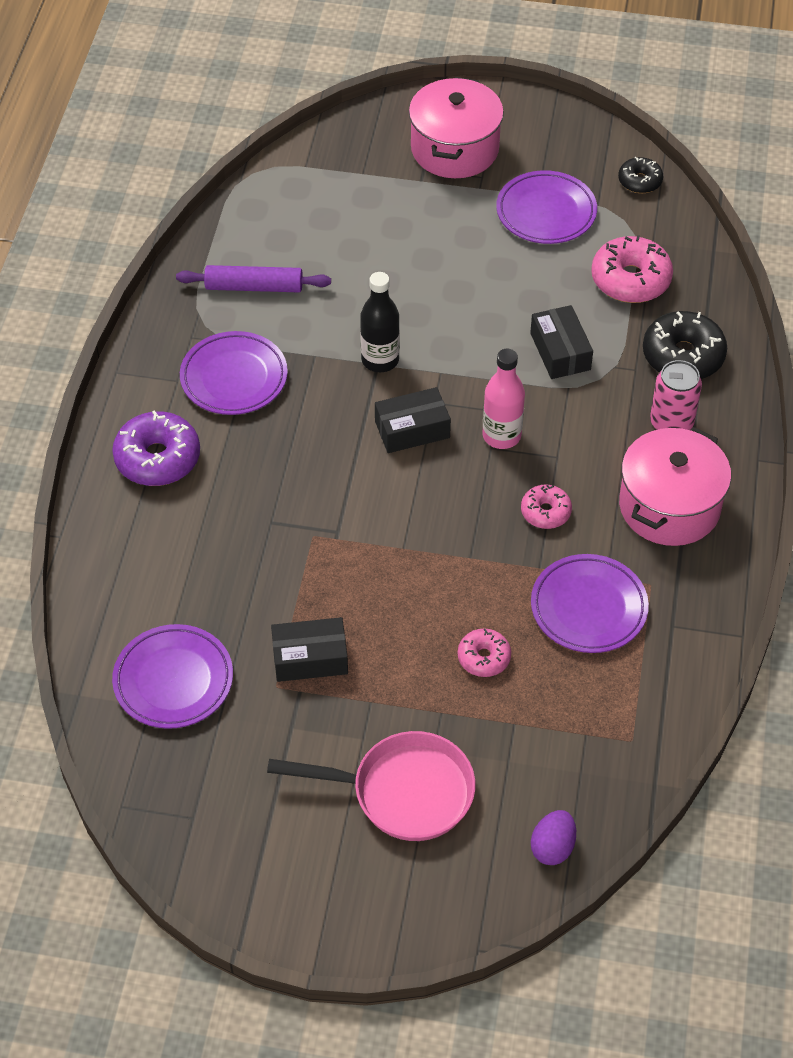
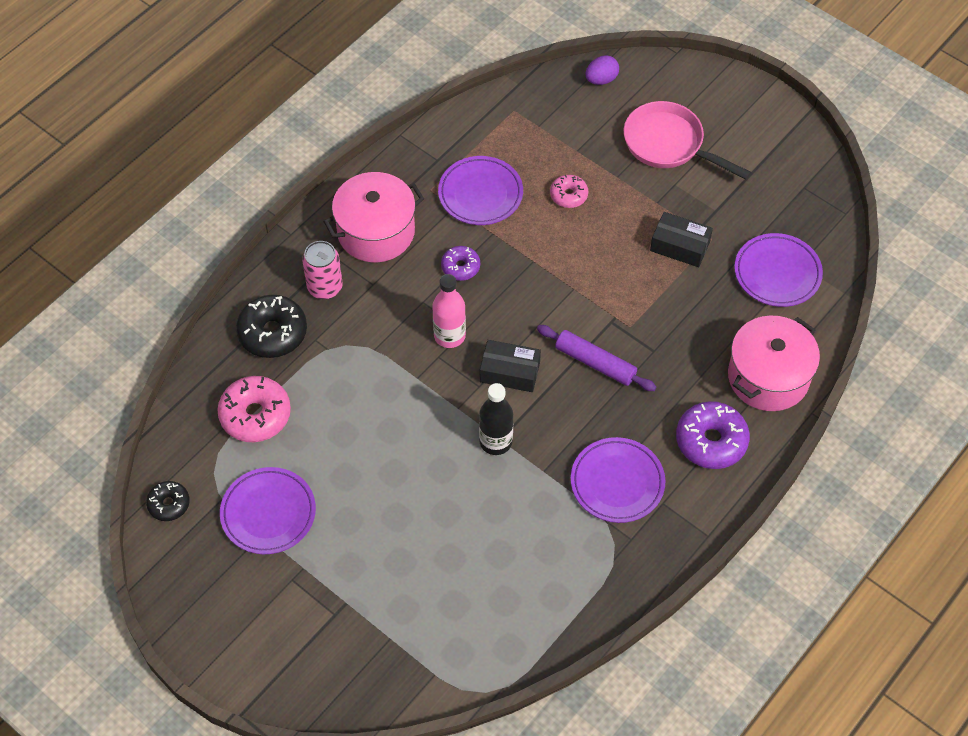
camera: 150 degrees left, 5 degrees up
(254, 287) = (554, 563): purple rolling pin -> purple rolling pin (595, 363)
(454, 149) = (292, 623): pink pot -> pink pot (768, 377)
(545, 512) = (460, 267): pink donut -> purple donut
(560, 351) = (357, 381): black box -> none

